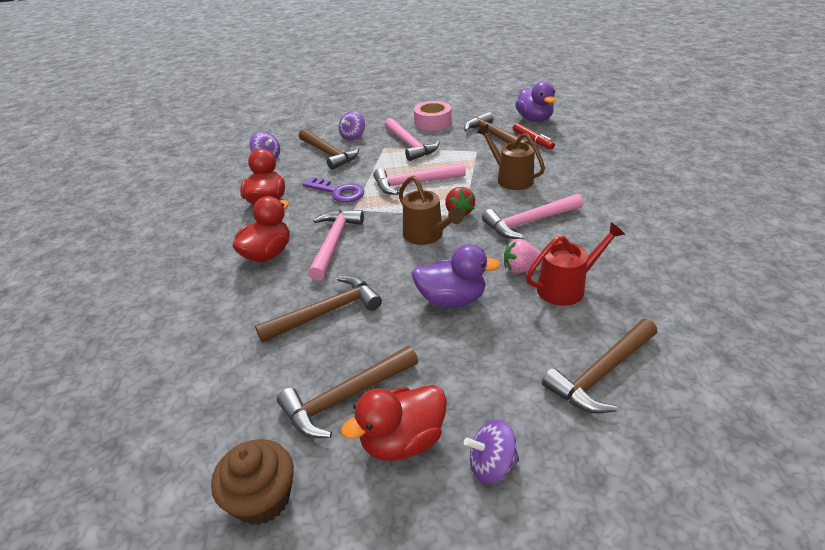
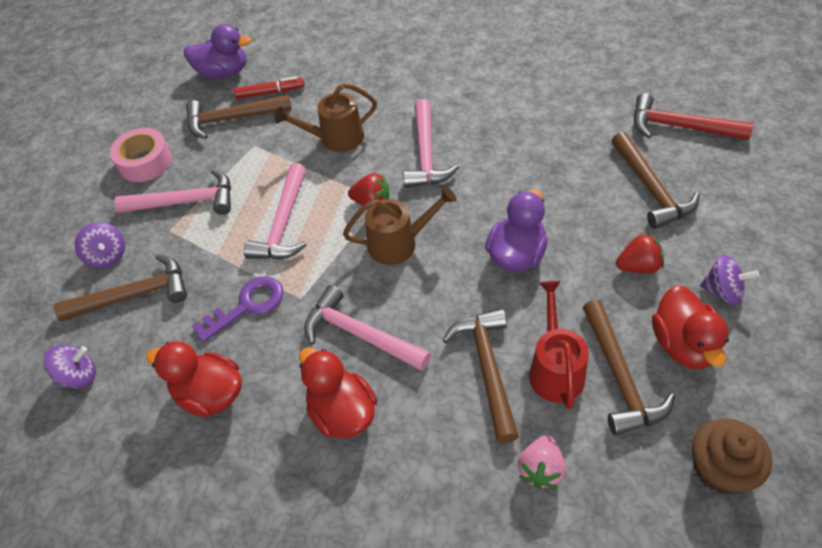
camera: 65 degrees left, 15 degrees up
(486, 385) = (638, 266): none -> red strawberry
(491, 465) = (722, 291): purple spinning top -> purple spinning top turned 90 degrees counterclockwise
(521, 269) = (497, 188): pink strawberry -> pink strawberry (541, 469)
(567, 287) = (539, 167): red watering can -> red watering can (555, 368)
(723, 381) = (680, 127): none -> red hammer

